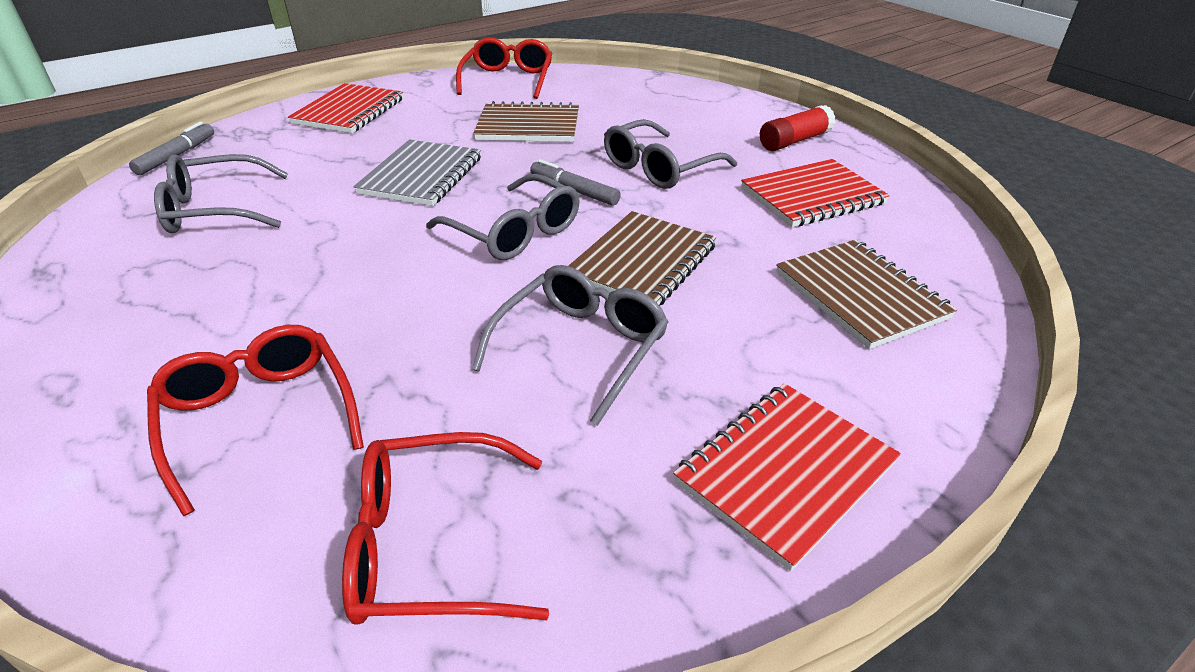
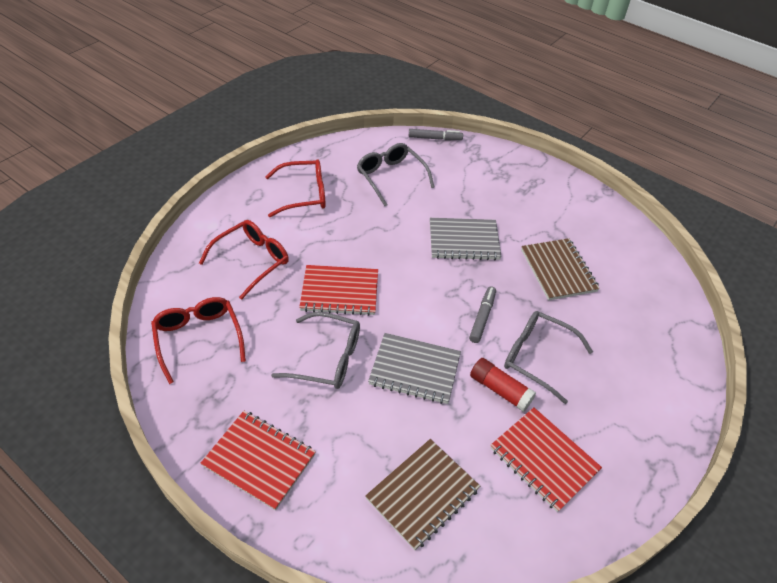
camera: 70 degrees right, 10 degrees up
(349, 111) = (525, 179): red notebook -> red notebook (339, 292)
(508, 80) = (627, 238): red glasses -> red glasses (303, 194)
(514, 232) = (421, 301): grey glasses -> none
(642, 262) = (414, 370): brown notebook -> grey notebook
(794, 141) = (634, 441): red glue stick -> red glue stick (500, 390)

